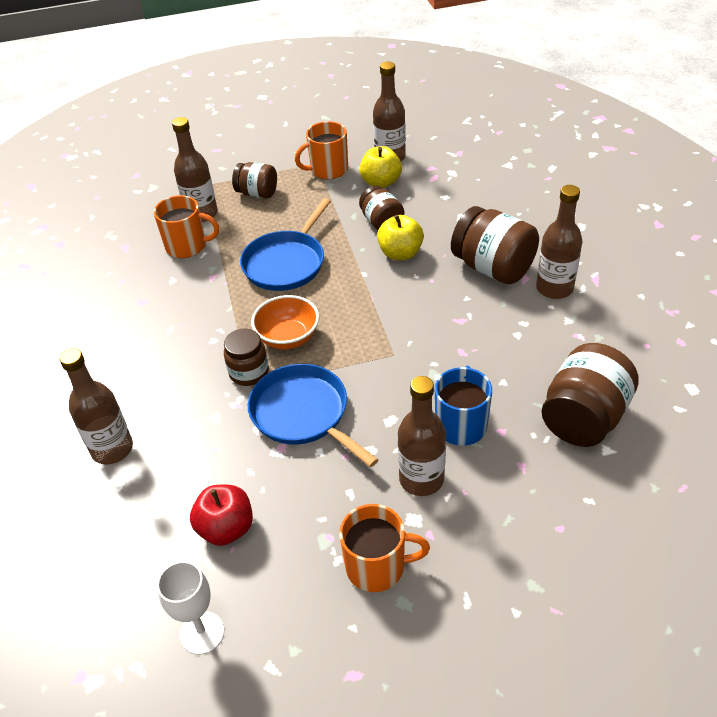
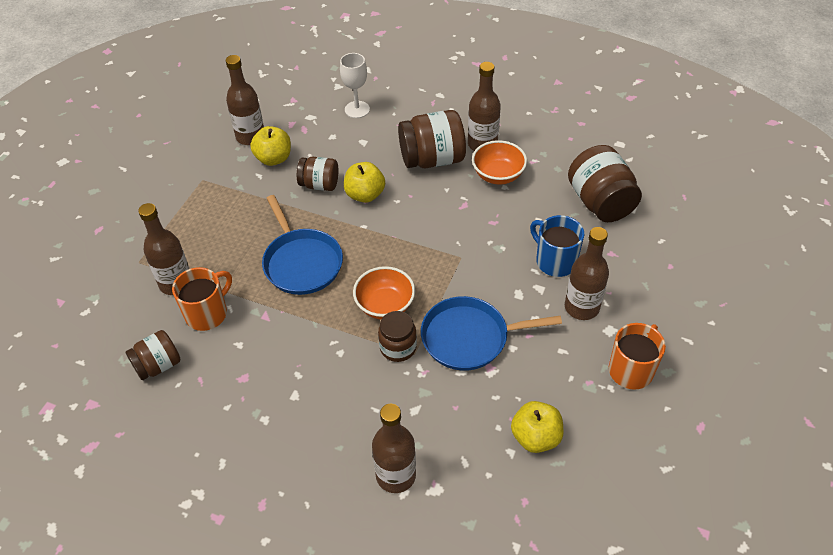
camera: 55 degrees left, 5 degrees up
(202, 633) = (613, 495): white goblet -> white goblet (357, 109)
(226, 528) = (535, 437): red apple -> yellow apple
(257, 193) = (194, 234): brown jar -> brown jar (158, 365)
(328, 170) = (220, 178): orange mug -> none
(527, 321) = (498, 175): none -> orange bowl

